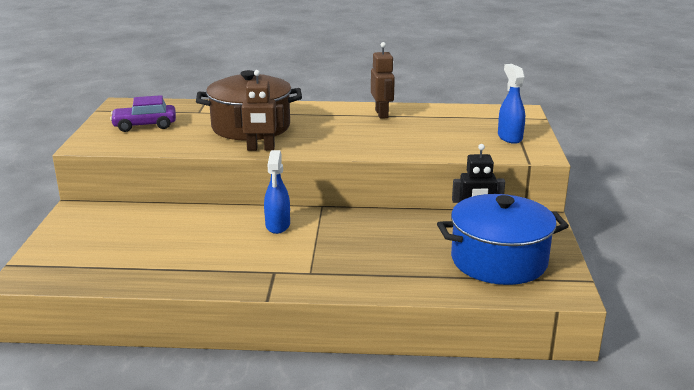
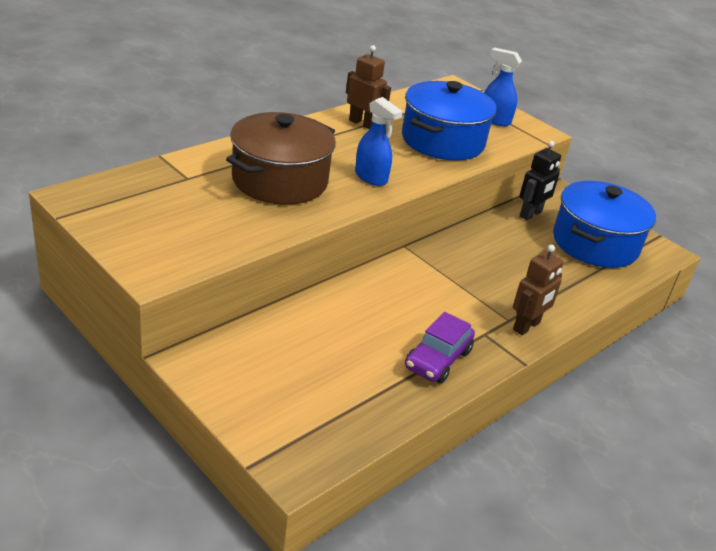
camera: 50 degrees left, 10 degrees up
(145, 125) = (166, 219): purple car -> purple car (437, 359)
(260, 149) = (340, 206): brown robot -> brown robot (527, 326)
(277, 225) = (408, 284): blue spray bottle -> blue spray bottle (371, 177)
(427, 138) = (442, 141): none -> blue pot

